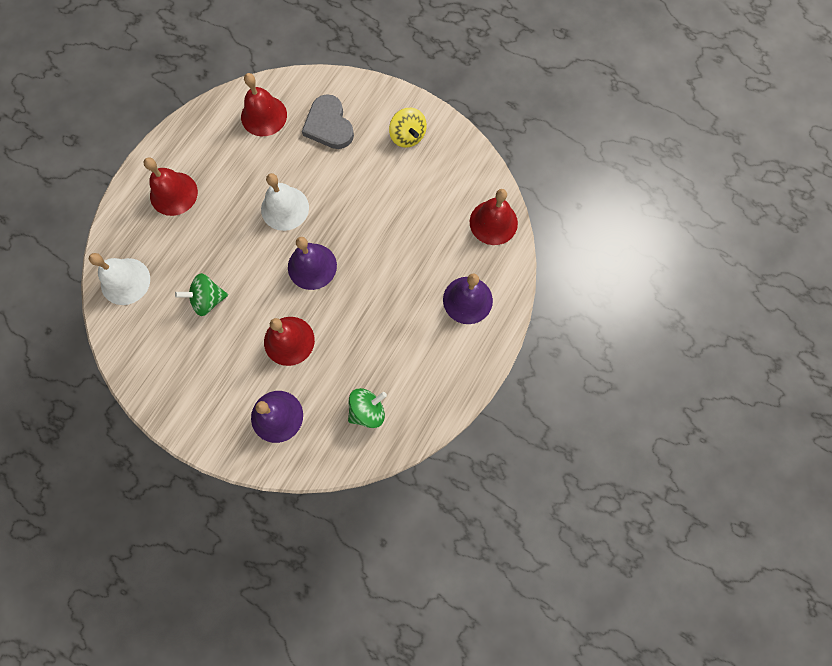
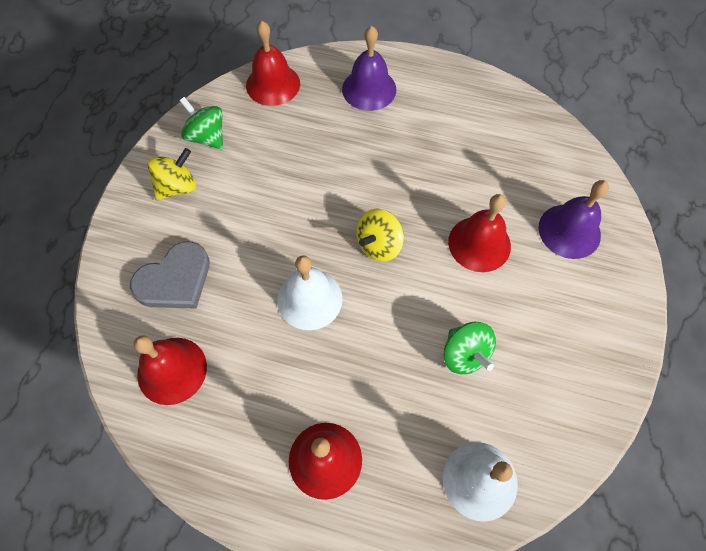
camera: 105 degrees left, 10 degrees down
(312, 266) = (379, 245): purple bell -> yellow spinning top
(367, 410) = (522, 148): green spinning top -> green spinning top (207, 137)

